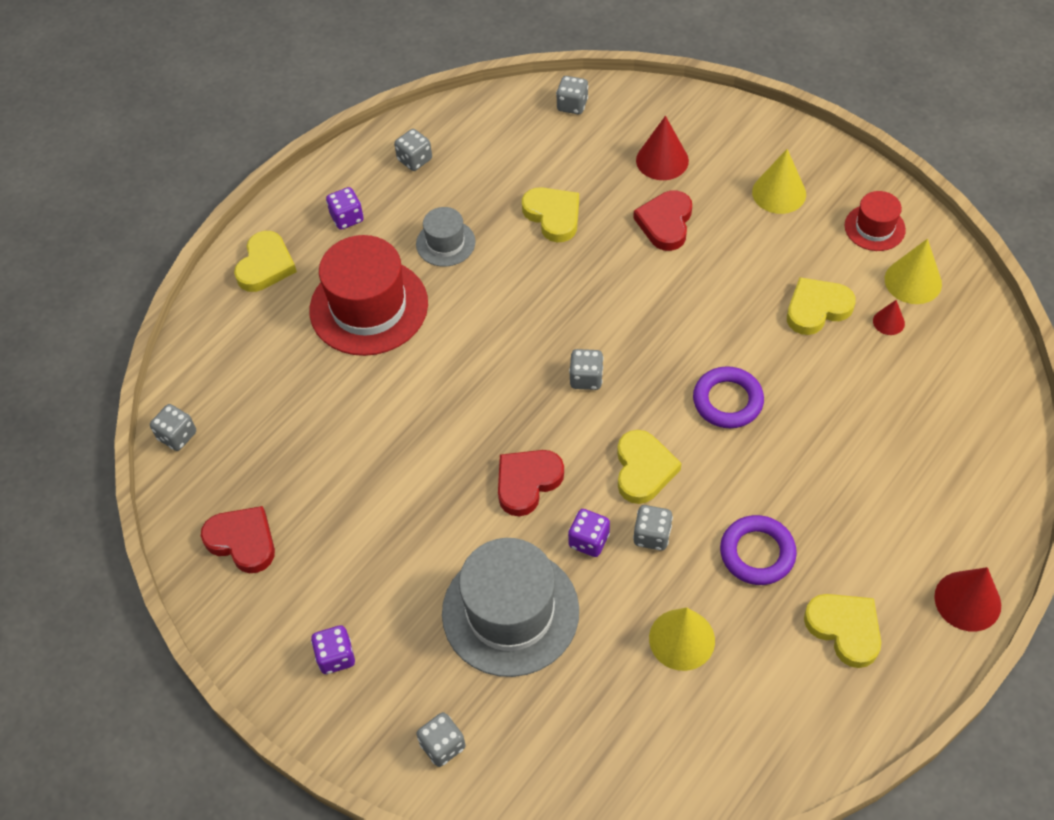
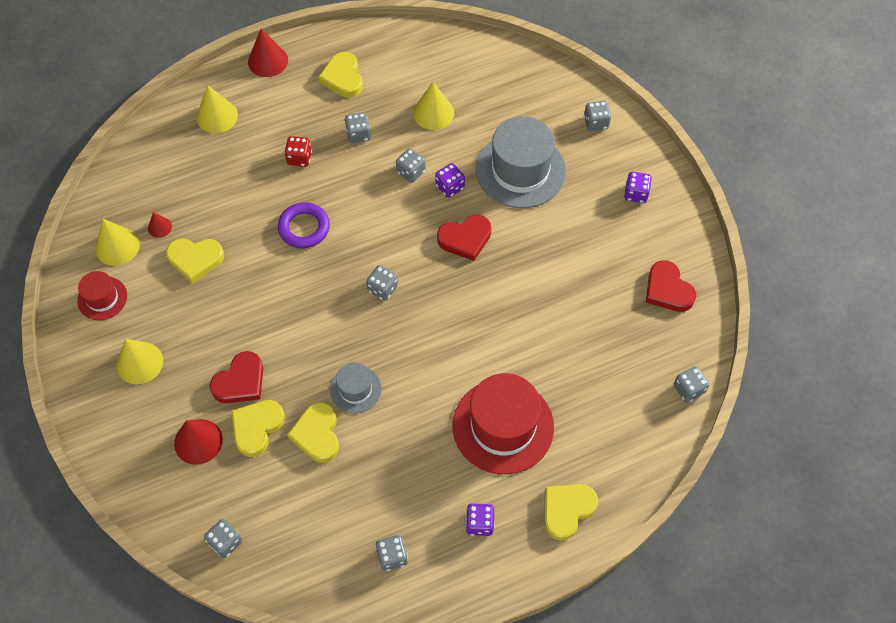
camera: 155 degrees left, 5 degrees up
(445, 243) = (414, 454): grey hat -> grey hat (355, 389)
(643, 469) = (388, 212): yellow heart -> yellow heart (257, 428)
(757, 553) = (358, 135): purple ring -> grey dice
(805, 482) = (299, 158): none -> red dice
(956, 485) = (217, 116): none -> yellow cone

